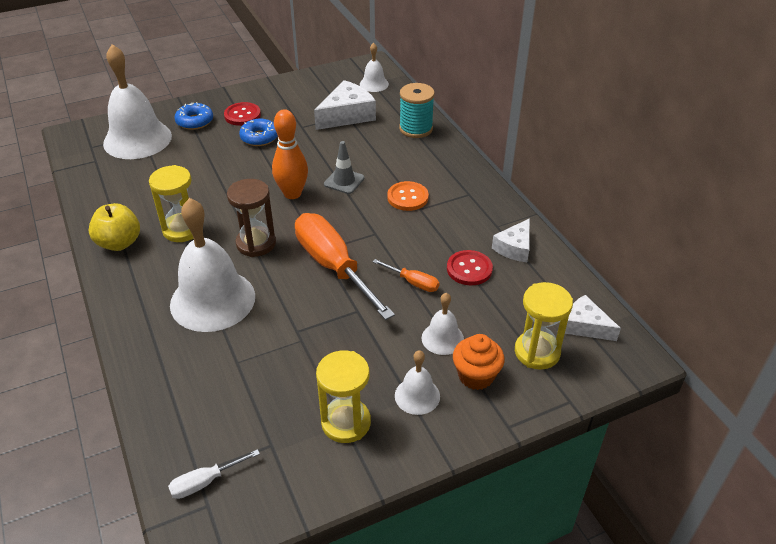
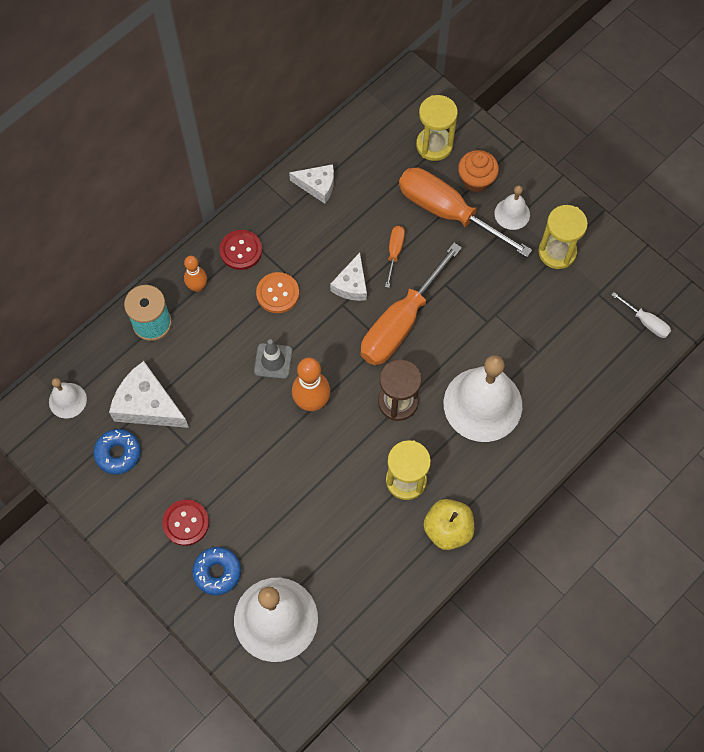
camera: 110 degrees left, 25 degrees up
(259, 137) = (225, 481): blue donut -> blue donut (118, 453)
(437, 156) = (197, 287): none -> orange bowling pin
(442, 338) = (448, 212): white bell -> orange screwdriver
(469, 269) = (359, 214): red button -> red button (241, 250)
(585, 326) = (392, 118): white cheese -> white cheese (351, 284)

